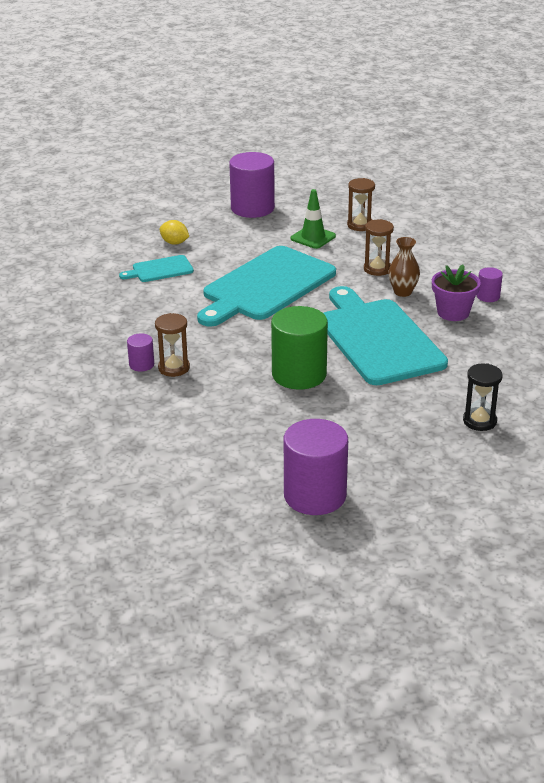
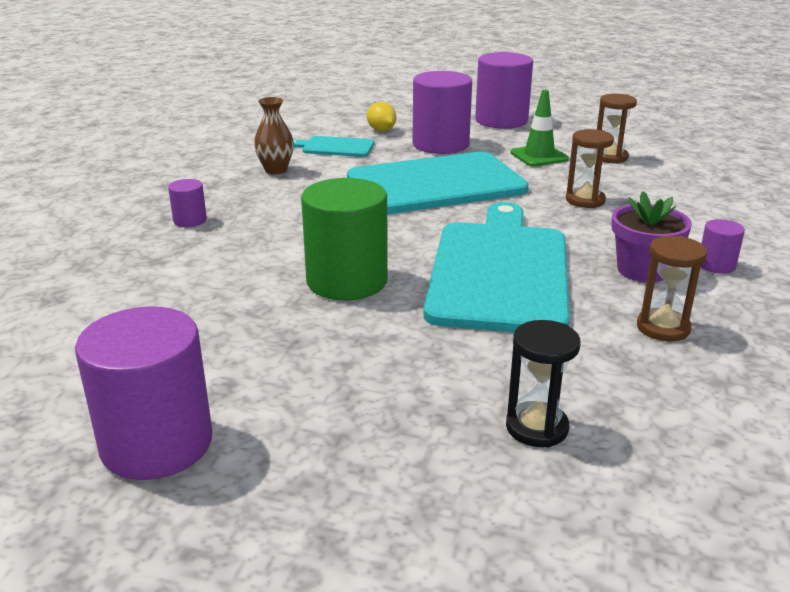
camera: 30 degrees right, 5 degrees down
(174, 368) = (217, 233): brown hourglass -> brown hourglass (663, 328)
(234, 245) = (440, 144): none -> purple cylinder
(403, 292) = (593, 230): brown vase -> brown vase (276, 170)

